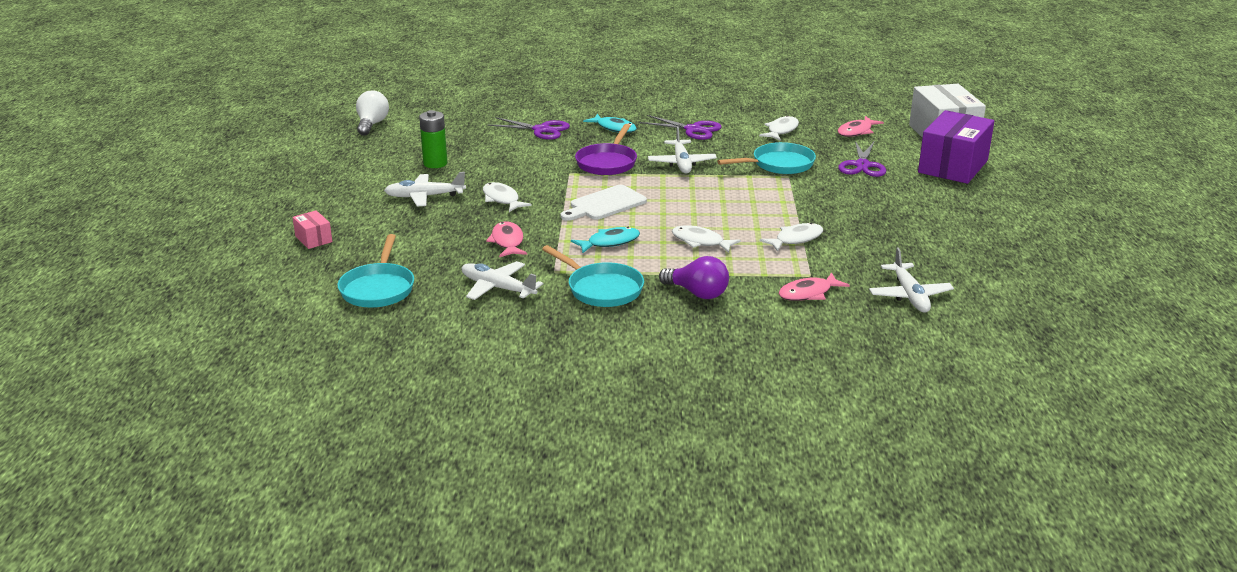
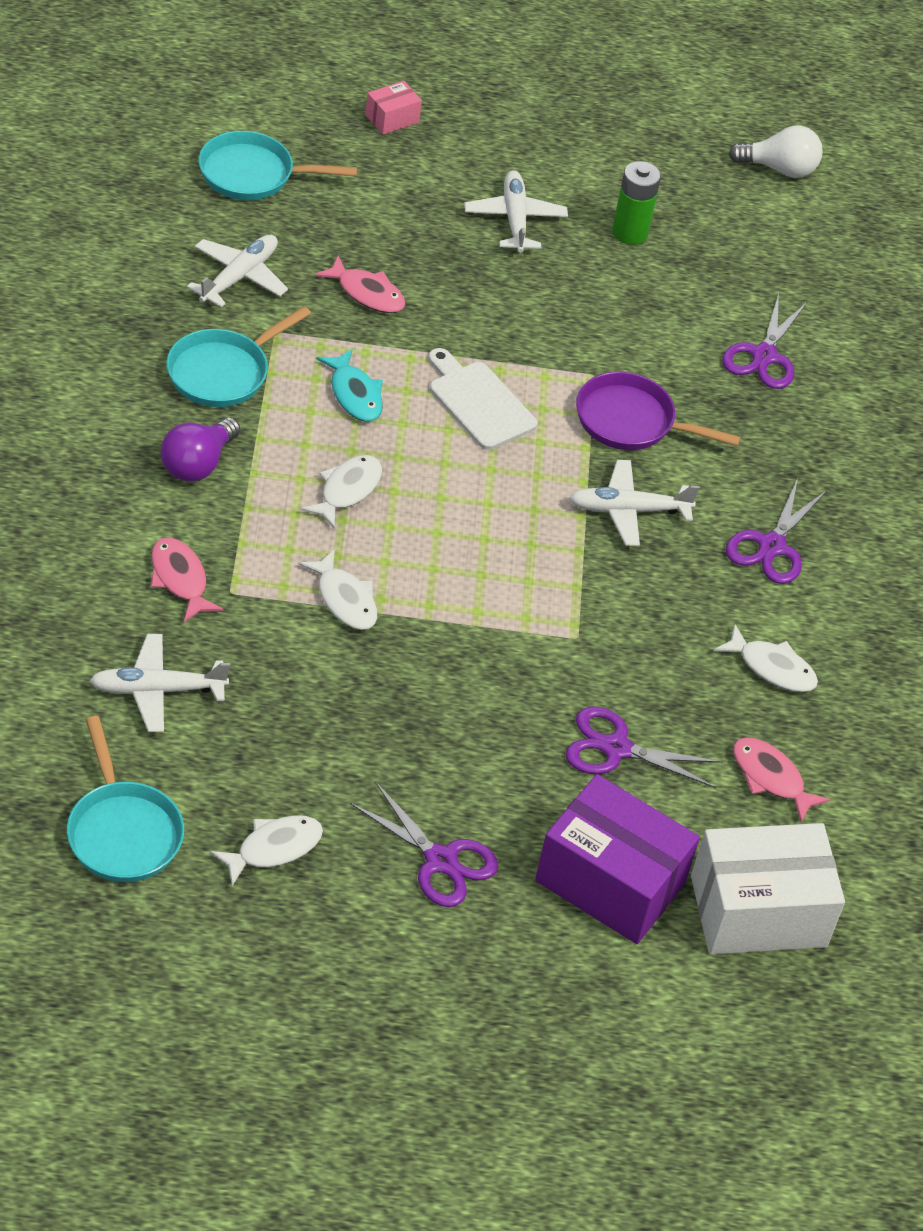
camera: 85 degrees right, 20 degrees up
(502, 199) = (501, 295): white fish -> white fish (274, 848)
(507, 242) = (367, 293): pink fish -> pink fish turned 45 degrees clockwise
(614, 128) = (775, 445): turquoise fish -> none
(779, 164) = (621, 635): turquoise pan -> turquoise pan (122, 832)
(974, 207) = (440, 860): none -> purple scissors

